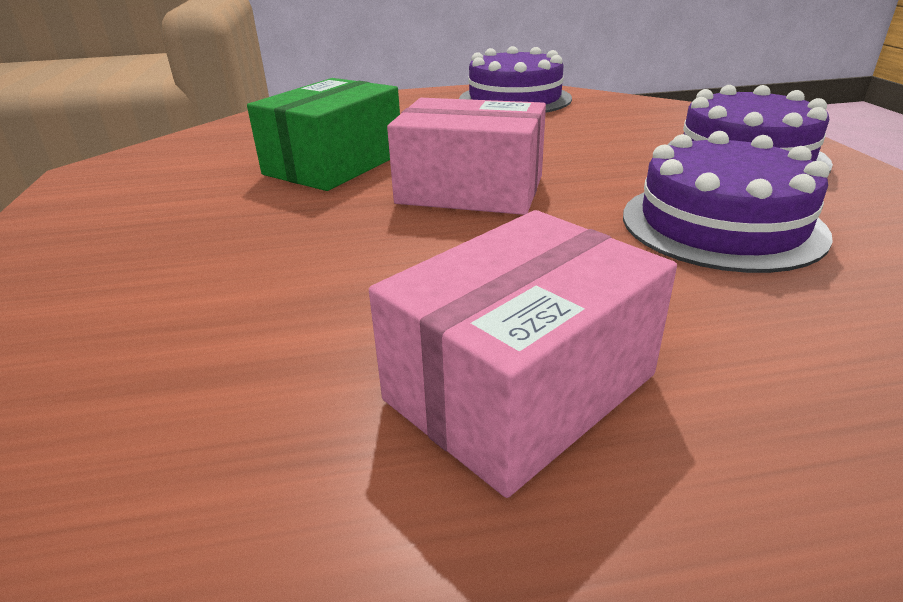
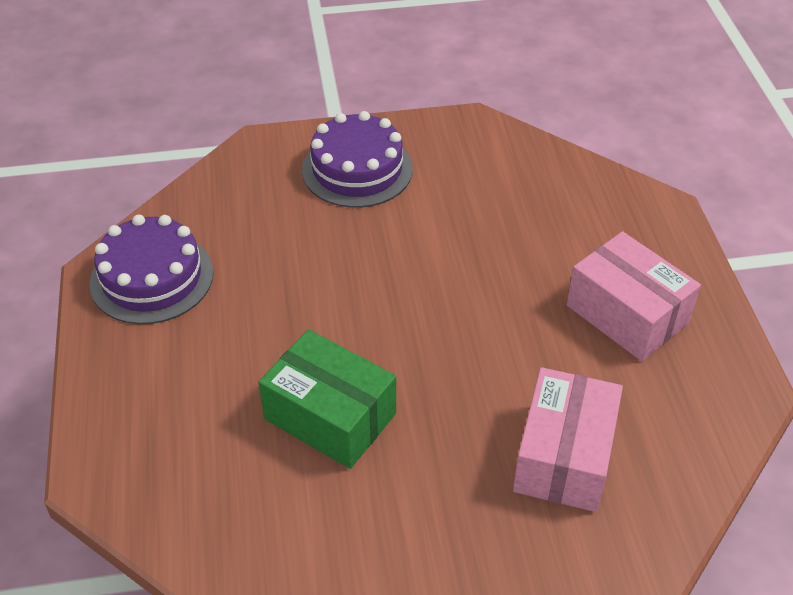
camera: 90 degrees left, 15 degrees up
(470, 190) = (402, 323): pink box -> pink box (564, 456)
(721, 224) = (467, 211): purple cake -> none

